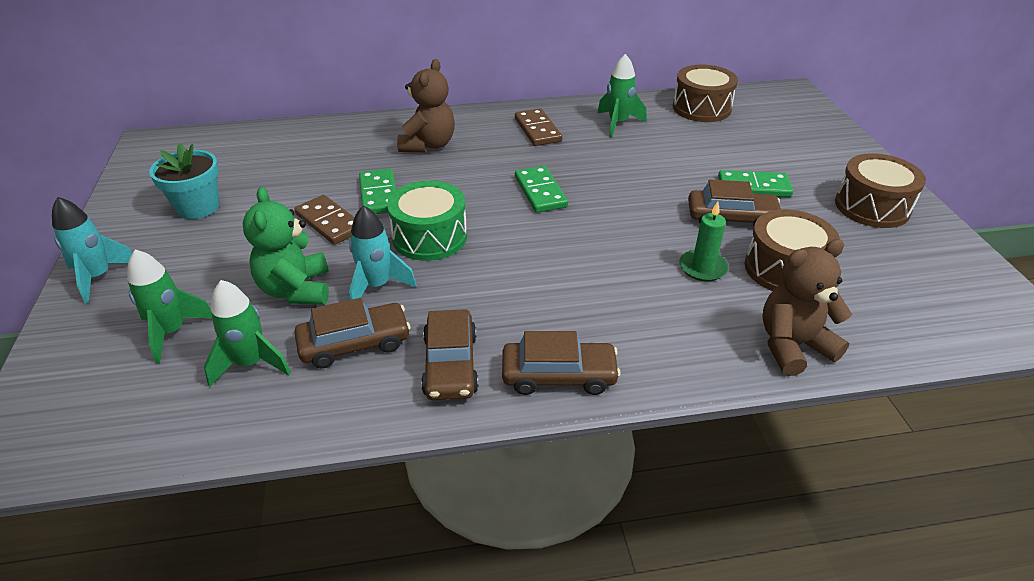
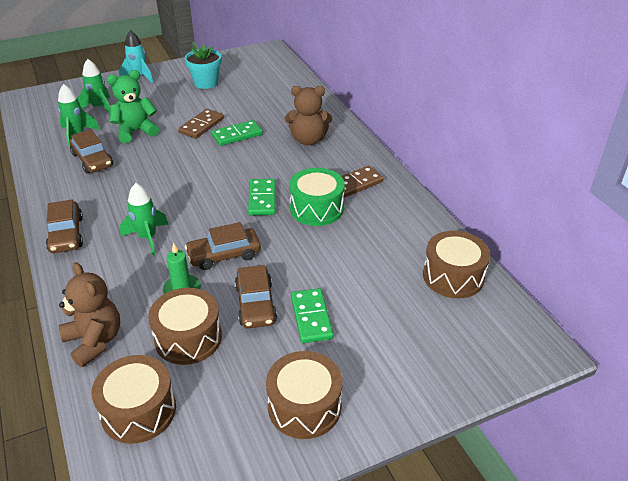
camera: 75 degrees right, 0 degrees up
(377, 286) = (142, 156): turquoise rocket -> none
(429, 237) = (194, 163): green drum -> green drum (316, 208)
(450, 365) = (76, 194): brown car -> brown car (224, 255)
(540, 192) = (262, 199): green domino -> green domino turned 60 degrees counterclockwise
(618, 123) = (390, 225): green rocket -> green rocket (147, 238)
(898, 312) = (138, 410): none -> brown drum

